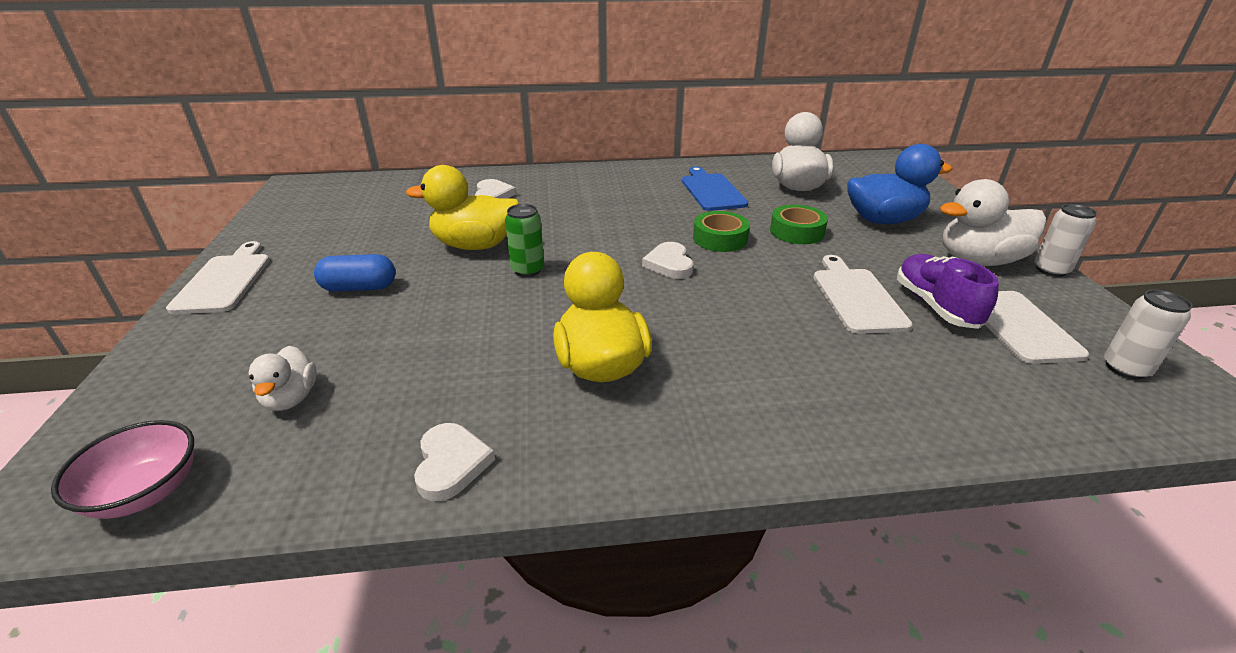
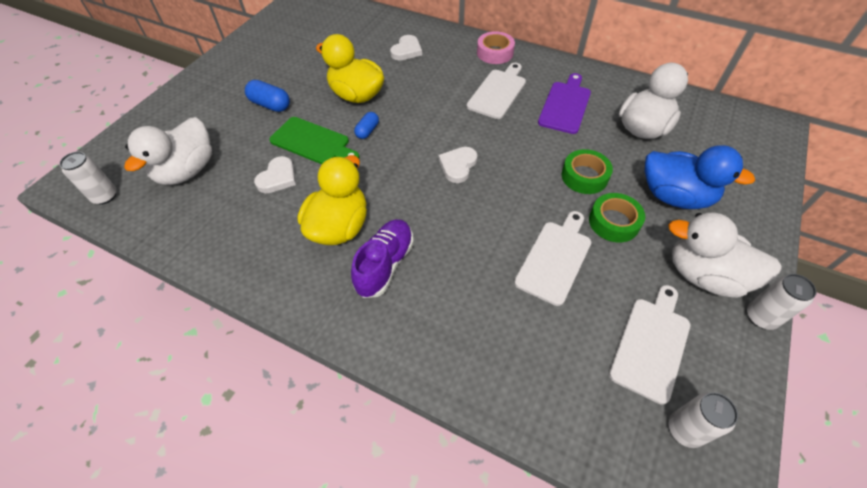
camera: 35 degrees right, 20 degrees up
(146, 492) = (105, 196): pink bowl -> white can
(224, 281) = (215, 70): white cutting board -> white cutting board (498, 92)
(291, 398) = (187, 171): white duck -> white duck, size x1.80
(451, 464) = (219, 250): white heart -> white heart (278, 178)
(466, 302) = (312, 142): none -> green cutting board
(527, 270) = (367, 131): green can -> blue capsule
(594, 174) = (495, 53): none -> pink tape
(711, 191) = (565, 105): blue cutting board -> purple cutting board
(720, 239) = (517, 158): green tape -> green tape (614, 222)
(935, 306) = (606, 297): purple shoe -> purple shoe (385, 265)

